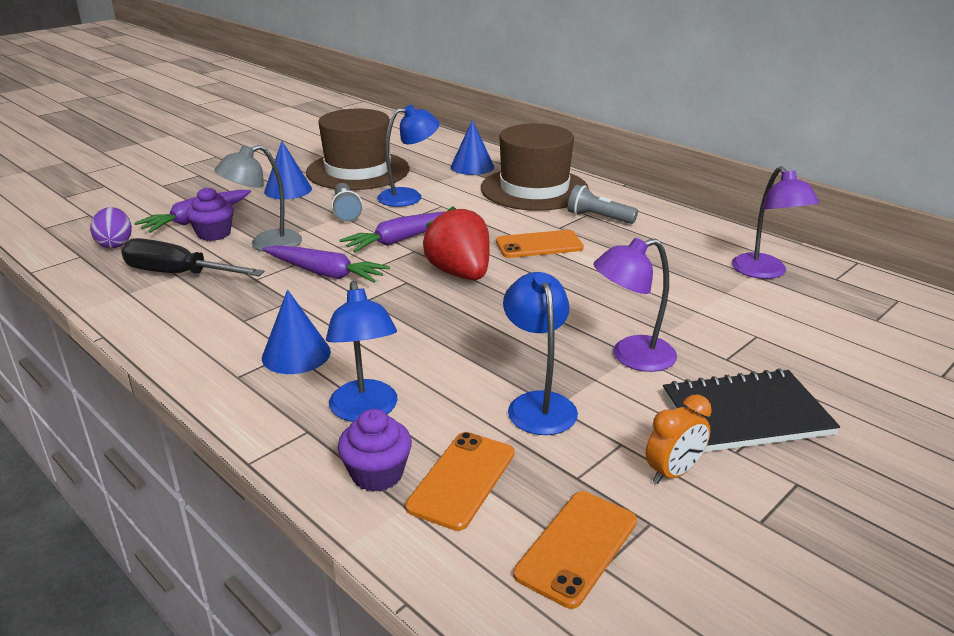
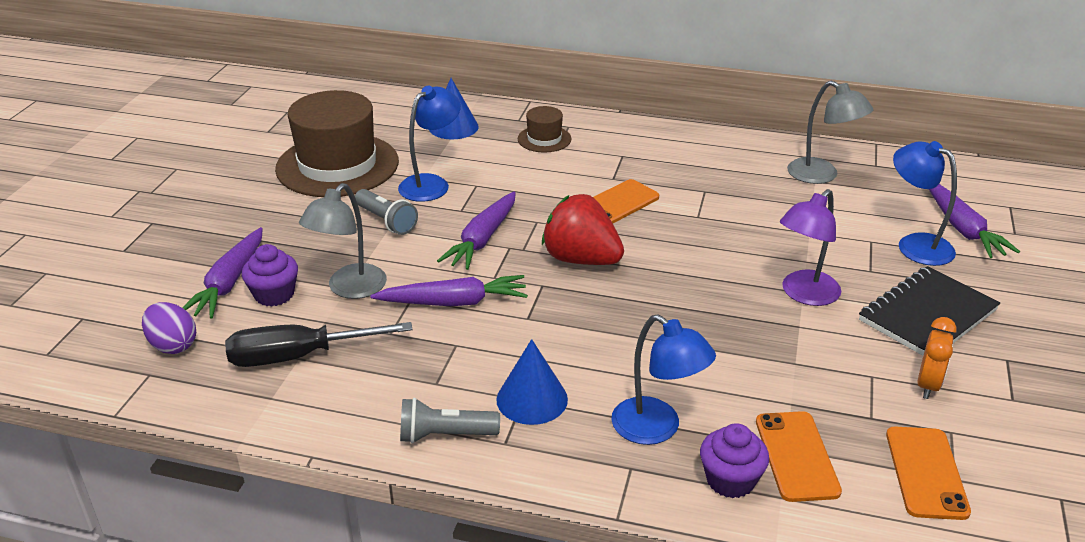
camera: 30 degrees left, 5 degrees up
(288, 190) = (288, 213): blue cone -> none
(534, 189) = (544, 139): brown hat -> brown hat, size x0.46
(538, 404) = (781, 366): blue lamp -> blue lamp (915, 244)
(598, 218) = (636, 157): grey flashlight -> grey flashlight (445, 435)
(765, 272) = (821, 175): purple lamp -> grey lamp
(878, 354) = (962, 228): none -> purple carrot

